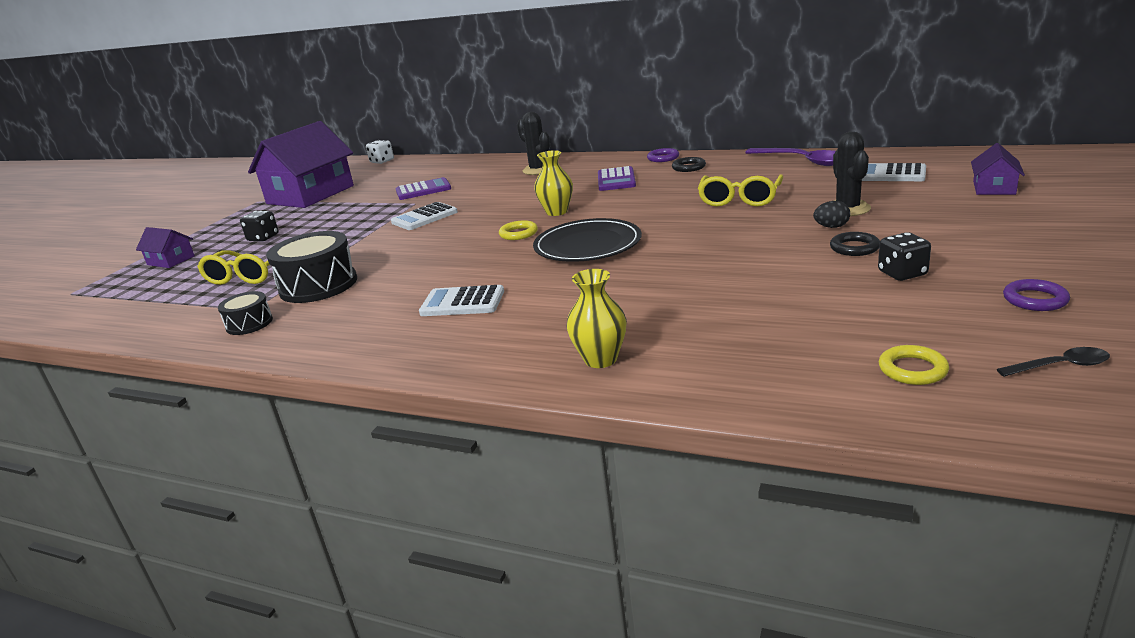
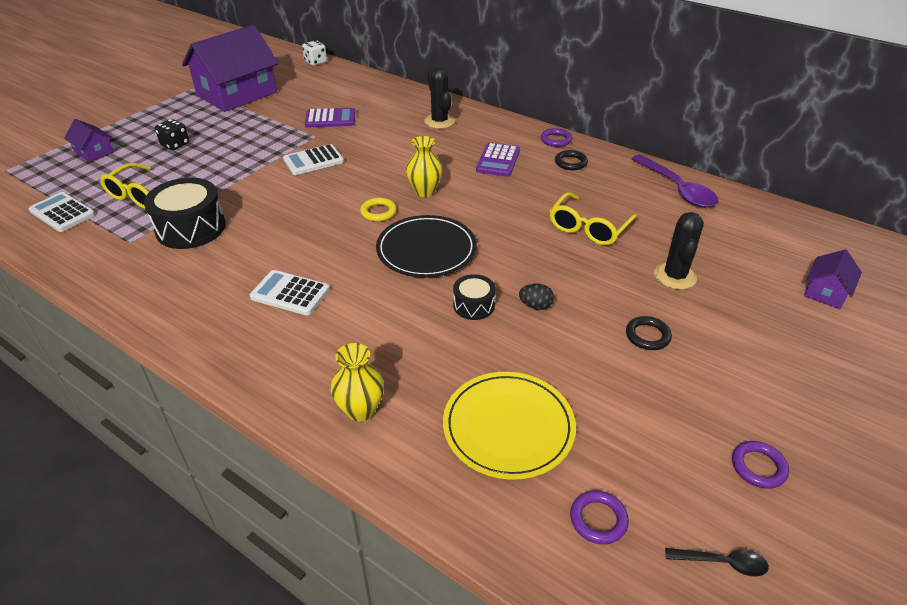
camera: 10 degrees right, 15 degrees up
(249, 324) = (119, 261): black drum -> black drum (474, 305)
(767, 333) = (508, 427): none -> yellow plate
(831, 227) = (645, 298): black egg -> black egg (535, 306)
(891, 174) = (745, 237): white calculator -> white calculator (62, 213)
(902, 273) = (667, 388): black dice -> none
(912, 369) = (598, 519): yellow ring -> purple ring

